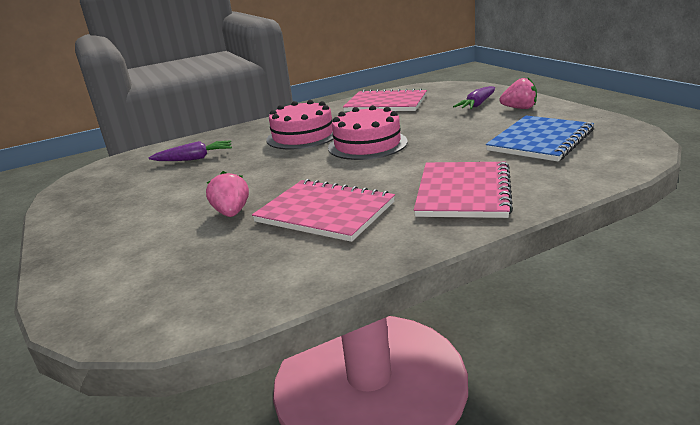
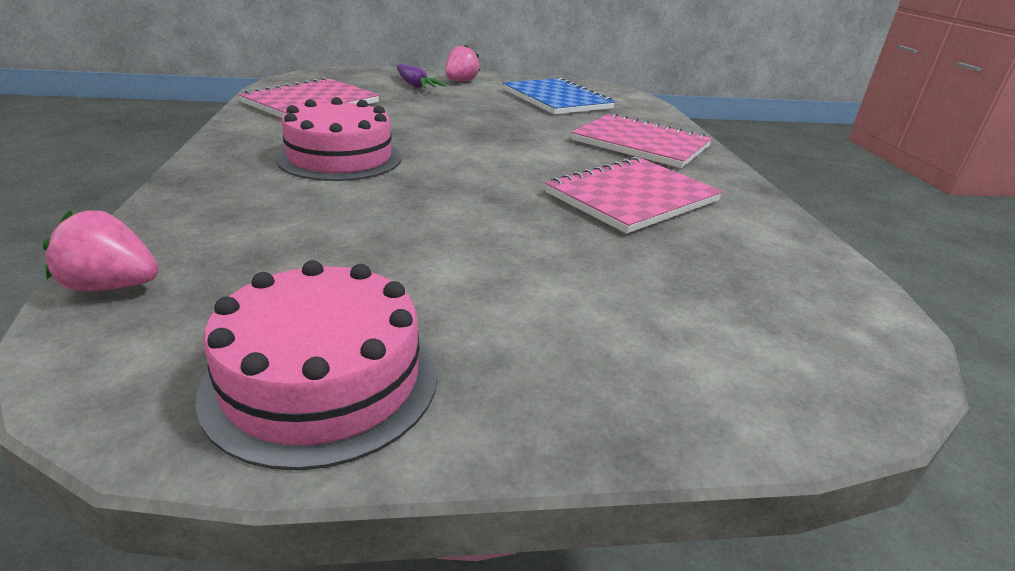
camera: 75 degrees left, 5 degrees up
(194, 158) = (279, 239): purple carrot -> none
(232, 213) = (579, 244): pink strawberry -> pink strawberry (112, 286)
(367, 144) = (449, 141): pink cake -> pink cake (322, 379)

